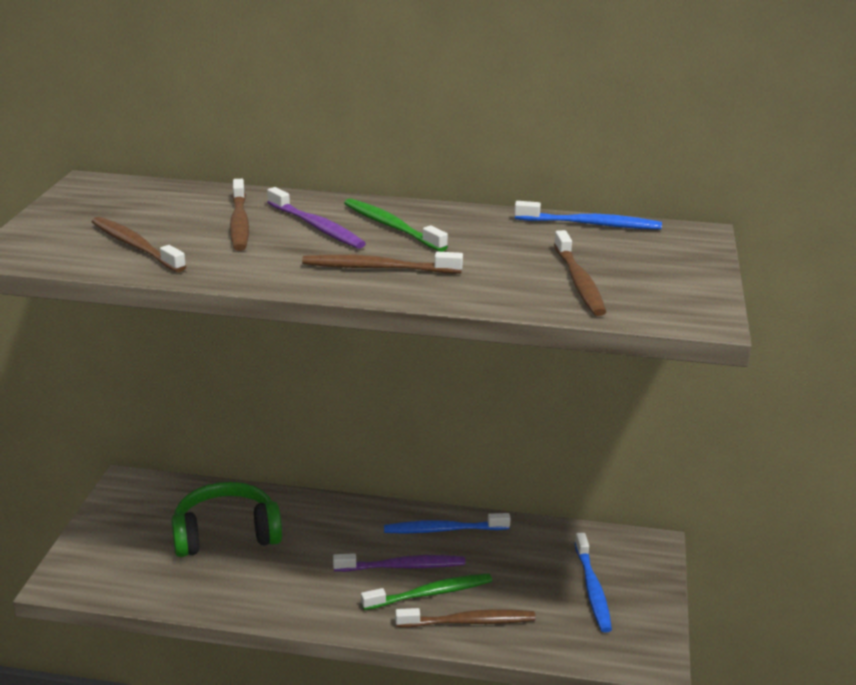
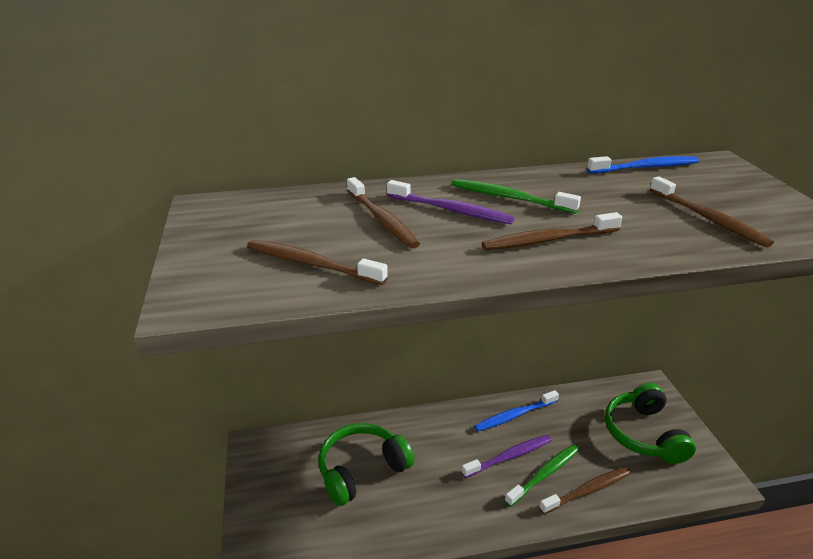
camera: 20 degrees left, 5 degrees up
(592, 589) = (643, 434): blue toothbrush -> green headphones

